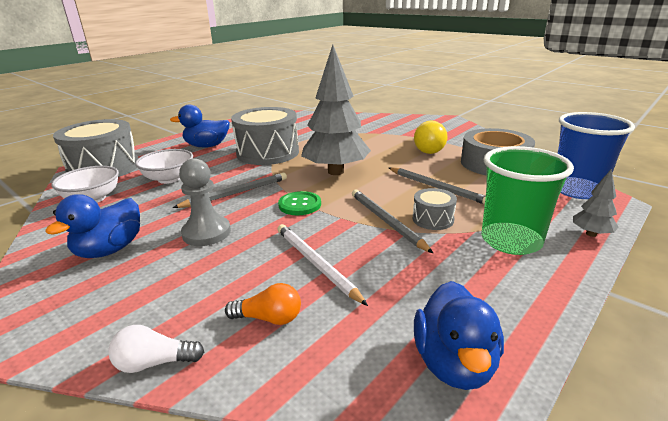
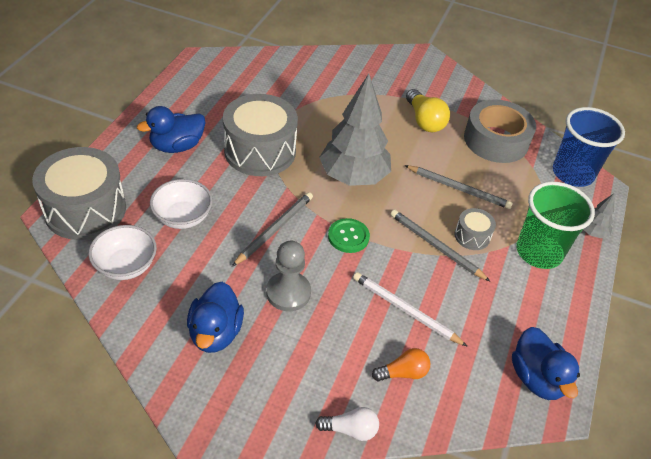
camera: 25 degrees left, 20 degrees up
(154, 363) = (350, 429): white light bulb -> white light bulb turned 150 degrees counterclockwise

